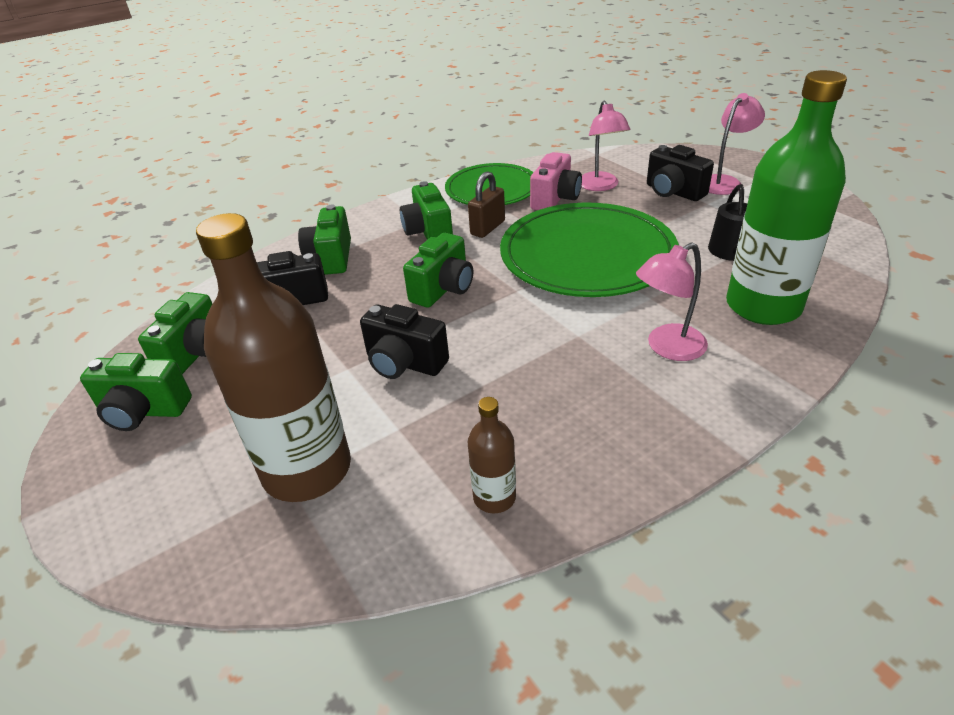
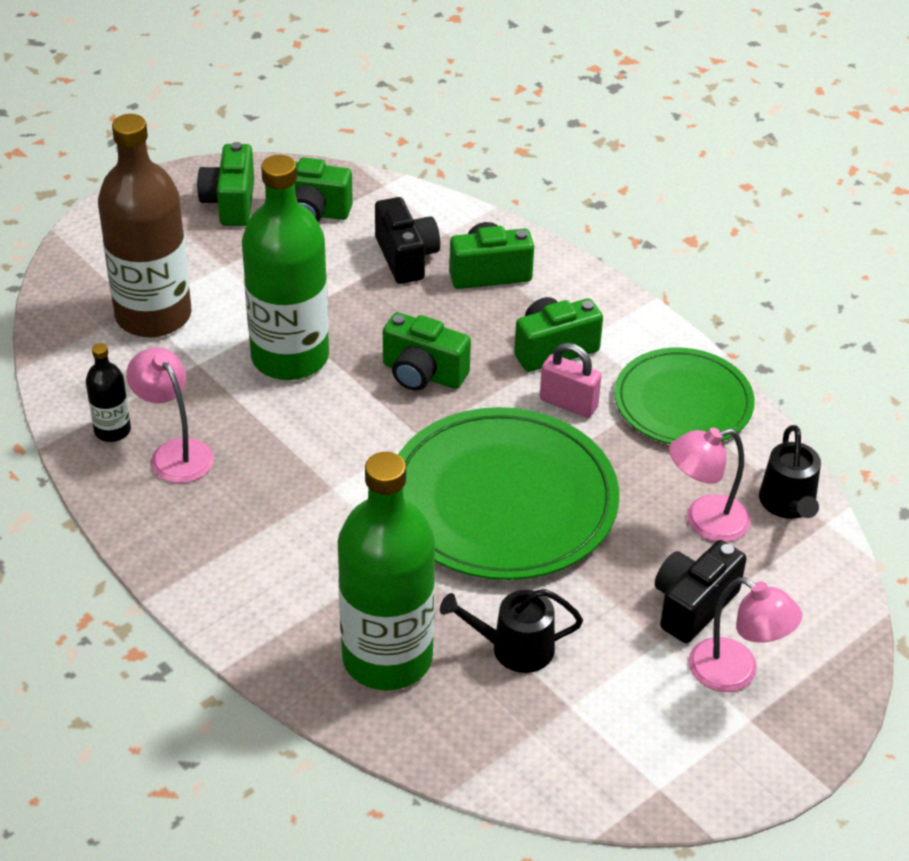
camera: 80 degrees right, 5 degrees up
(404, 363) = (290, 357): black camera -> green bottle
(487, 228) = (568, 403): brown padlock -> pink padlock
(494, 497) = (112, 430): brown bottle -> black bottle
(555, 199) = (657, 470): pink camera -> none
(583, 163) = (788, 504): none -> black watering can
(667, 348) = (308, 560): pink lamp -> pink lamp (175, 452)

